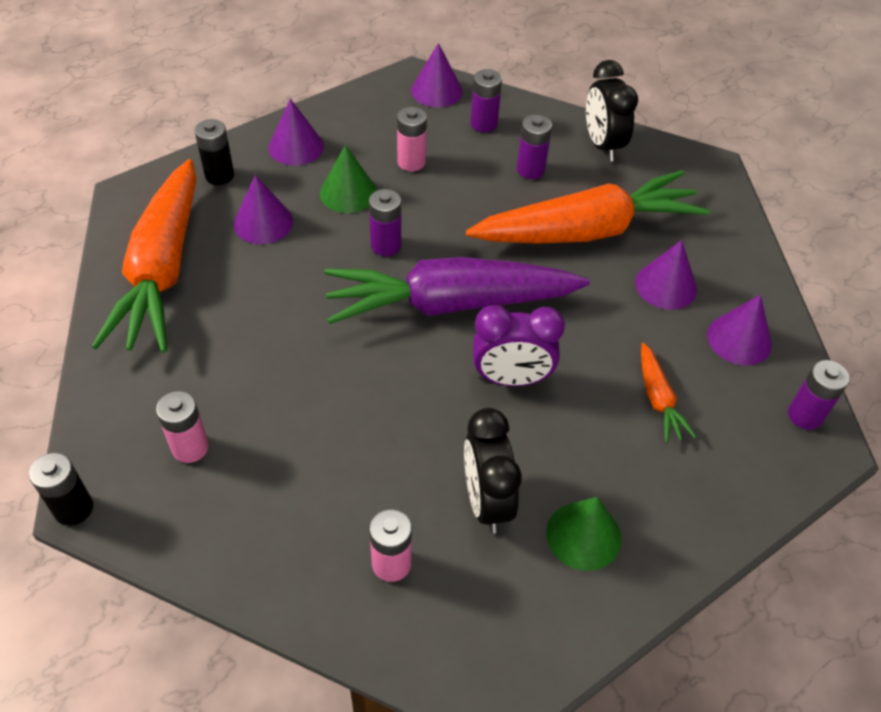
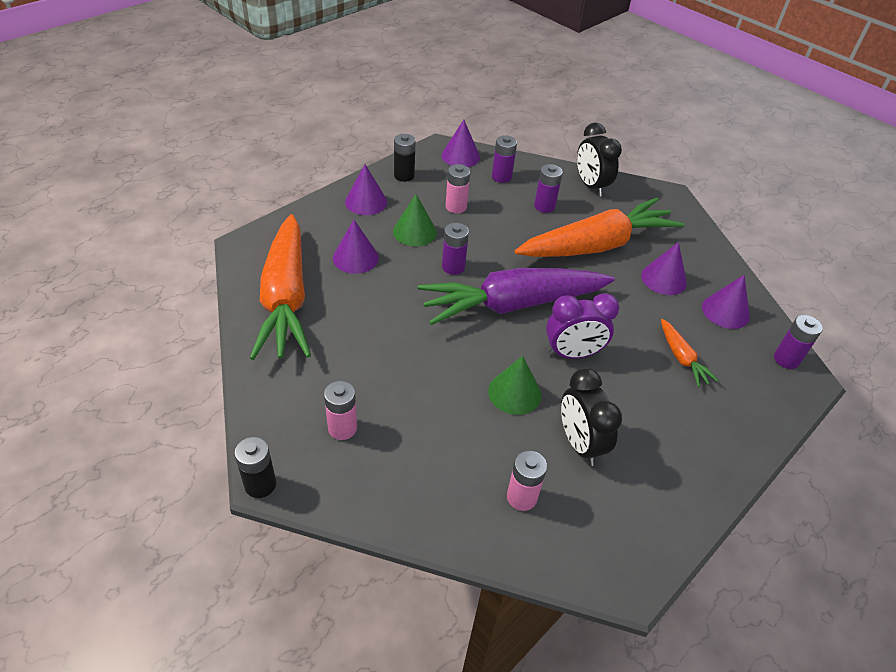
camera: 10 degrees left, 5 degrees down
(219, 175) = (312, 226): black battery -> black battery (404, 175)
(583, 535) = (657, 460): green cone -> green cone (514, 393)

